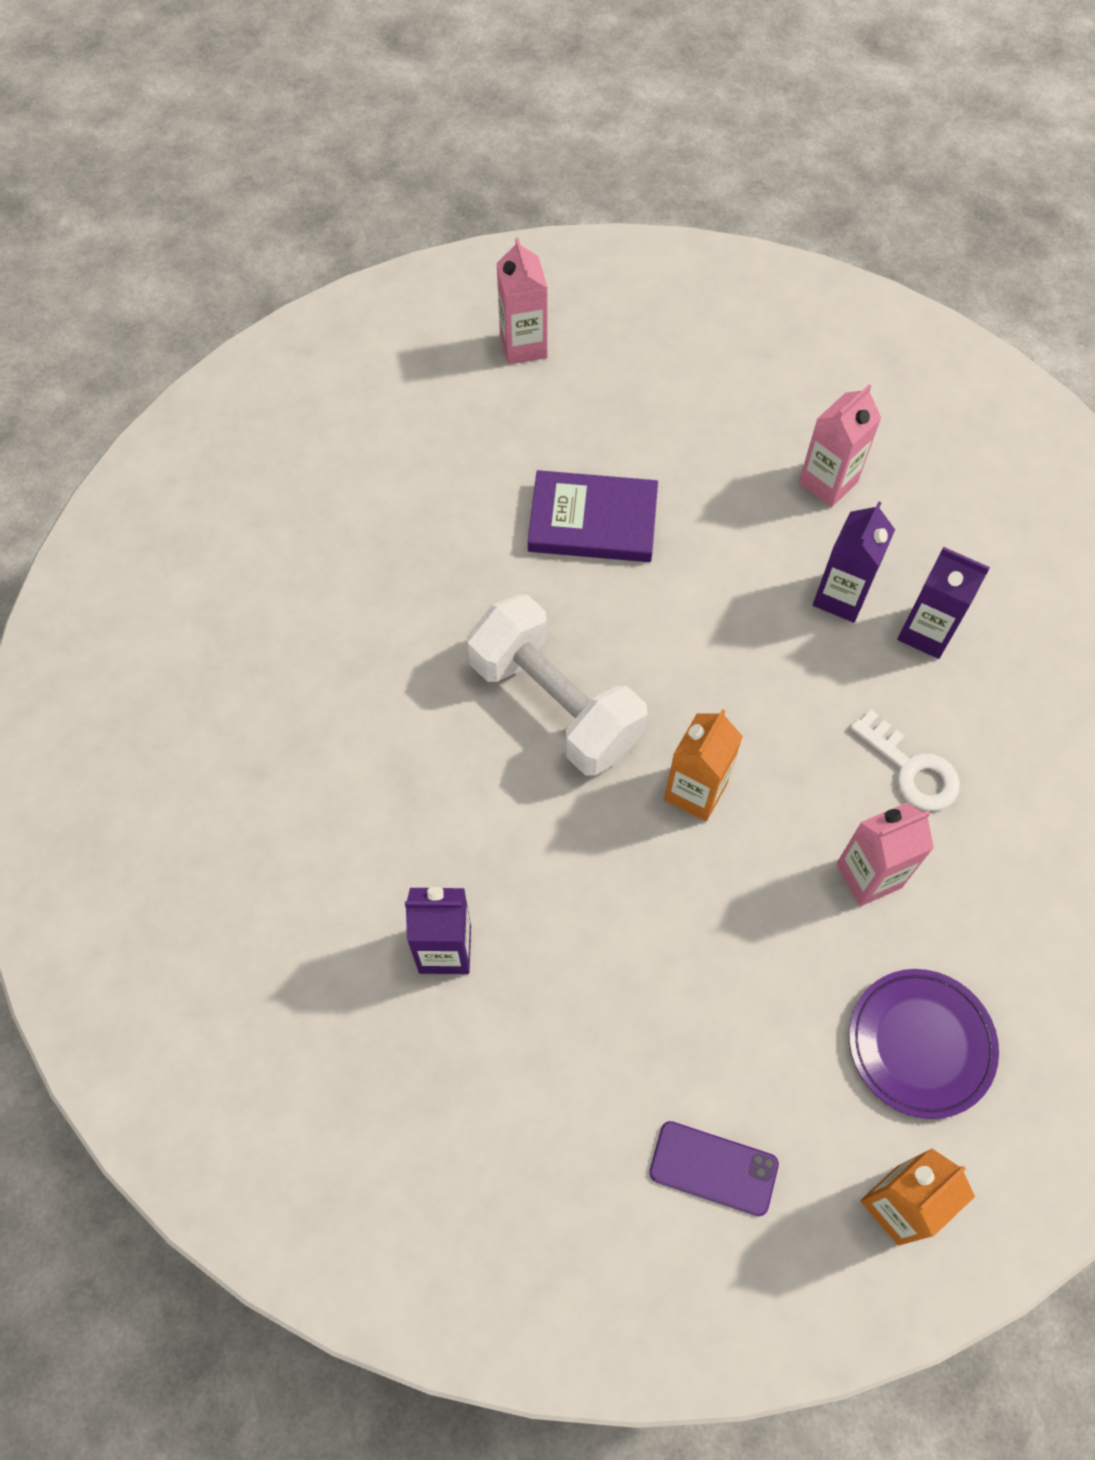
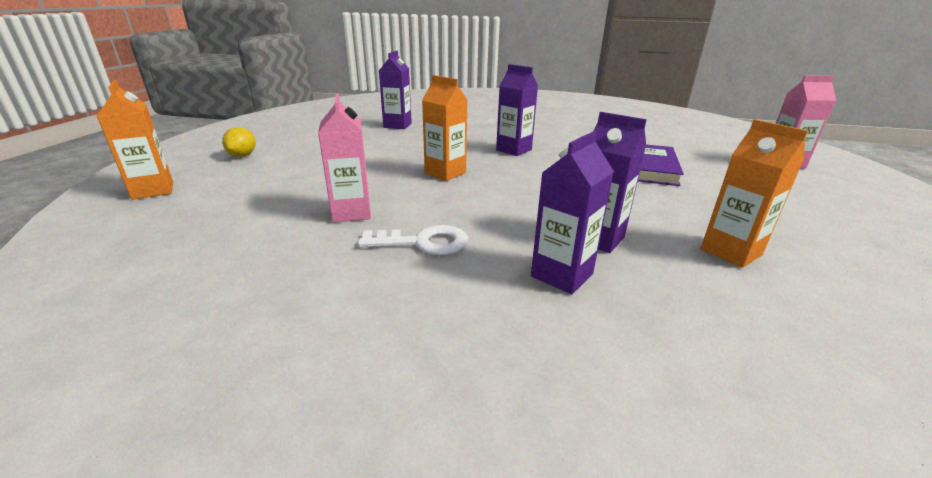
camera: 100 degrees right, 35 degrees down
(555, 704) = (514, 150): white dumbbell -> purple carton
(713, 1168) = (242, 155): purple phone -> yellow lemon
(828, 483) = (731, 252): pink carton -> orange carton
(911, 769) = (423, 242): white key -> white key turned 150 degrees counterclockwise
(920, 1044) = (224, 211): purple plate -> none

